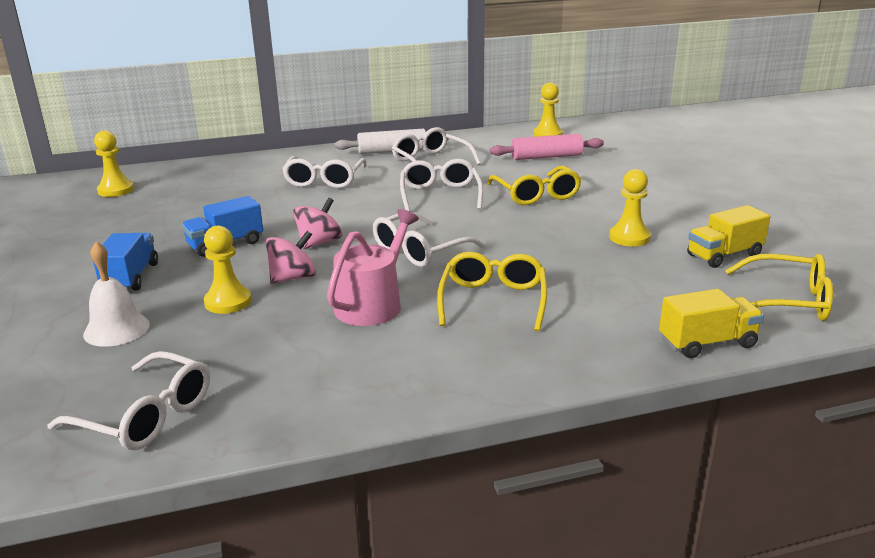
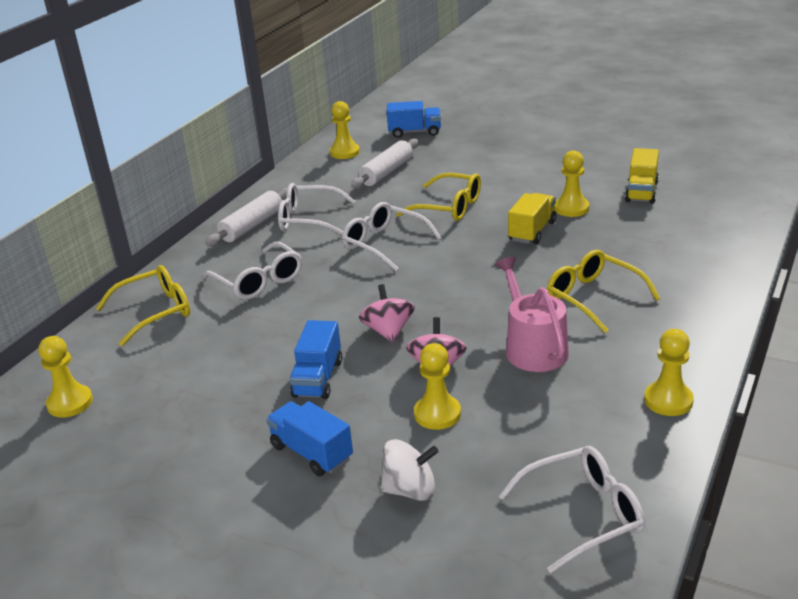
camera: 45 degrees left, 5 degrees up
(116, 329) = (410, 490): white bell -> white spinning top
(370, 397) = (668, 400): none -> yellow pawn
(419, 250) = (472, 293): white glasses -> none
(546, 157) = (386, 172): pink rolling pin -> white rolling pin
(628, 141) = (414, 132): none -> blue truck
(707, 343) = (740, 252): yellow truck -> yellow truck (532, 231)
(787, 301) = (722, 204): yellow glasses -> yellow glasses (155, 312)

